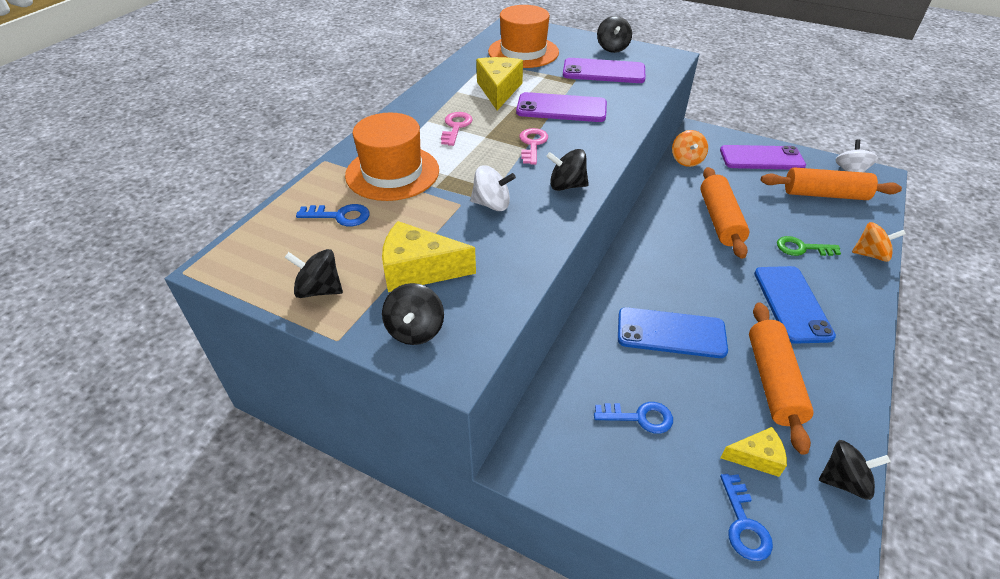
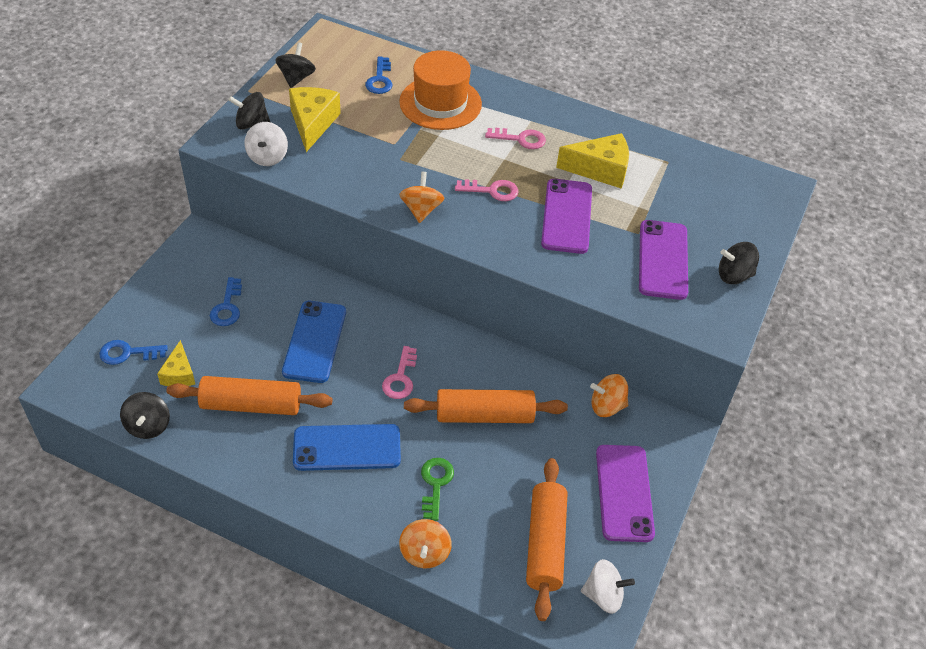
camera: 85 degrees right, 5 degrees up
(492, 204) = (393, 162): white spinning top -> white spinning top (267, 157)
(523, 52) = (701, 192): orange hat -> none
(566, 186) = (421, 210): black spinning top -> orange spinning top
(697, 269) = (400, 378): none -> pink key

